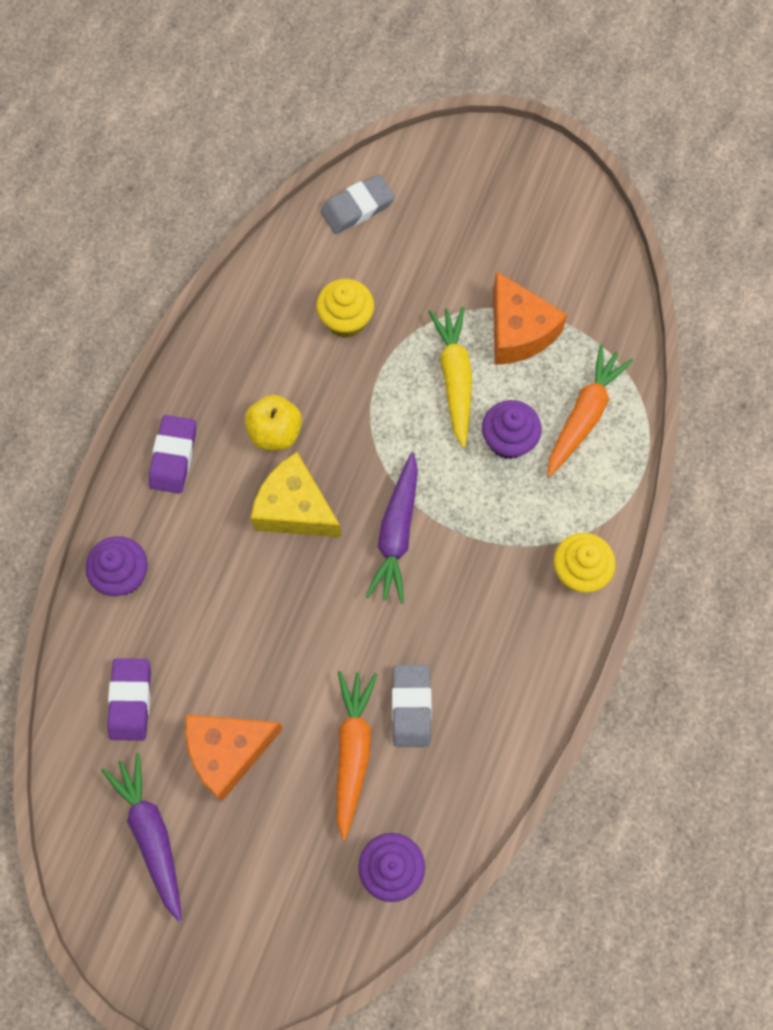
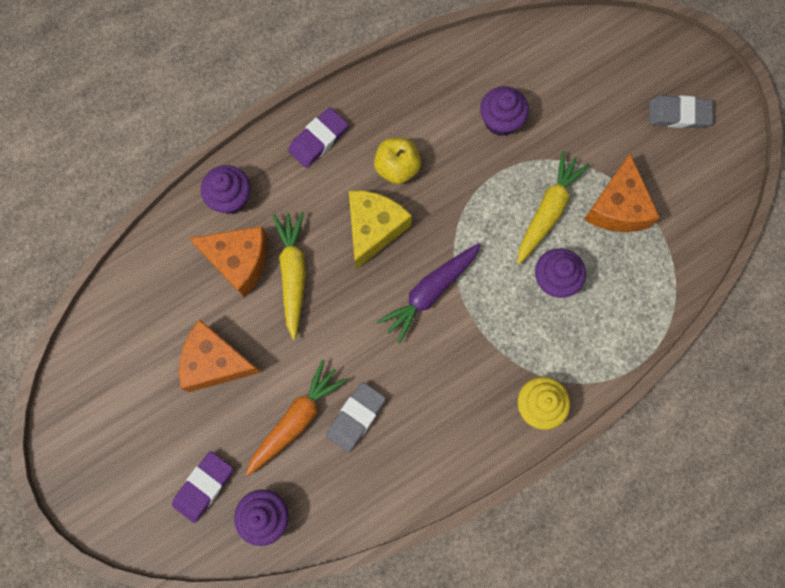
camera: 35 degrees right, 5 degrees up
(130, 700) = (178, 285): purple eraser -> purple eraser (204, 486)
(151, 834) = (130, 382): purple carrot -> none
(178, 633) = (239, 261): none -> orange cheese
(244, 608) = (293, 274): none -> yellow carrot
(295, 509) = (373, 229): yellow cheese -> yellow cheese turned 45 degrees clockwise
(346, 320) = (500, 121): yellow cupcake -> purple cupcake
(357, 207) = (565, 46): grey eraser -> grey eraser (678, 114)
(584, 415) = (622, 297): orange carrot -> none

